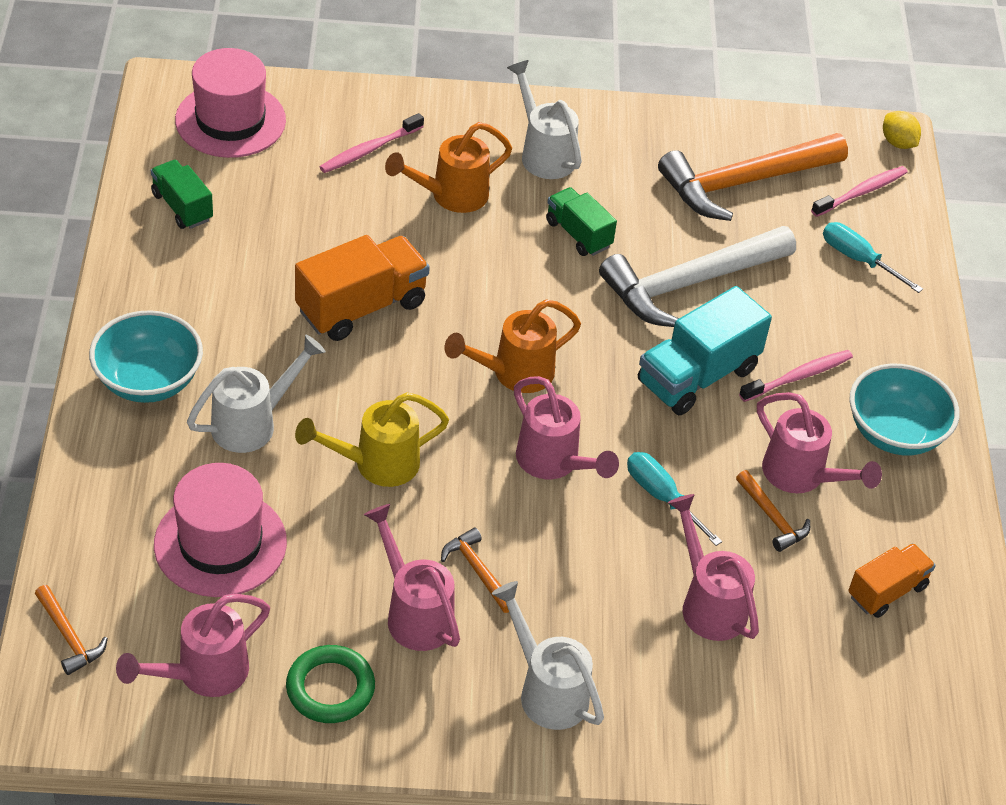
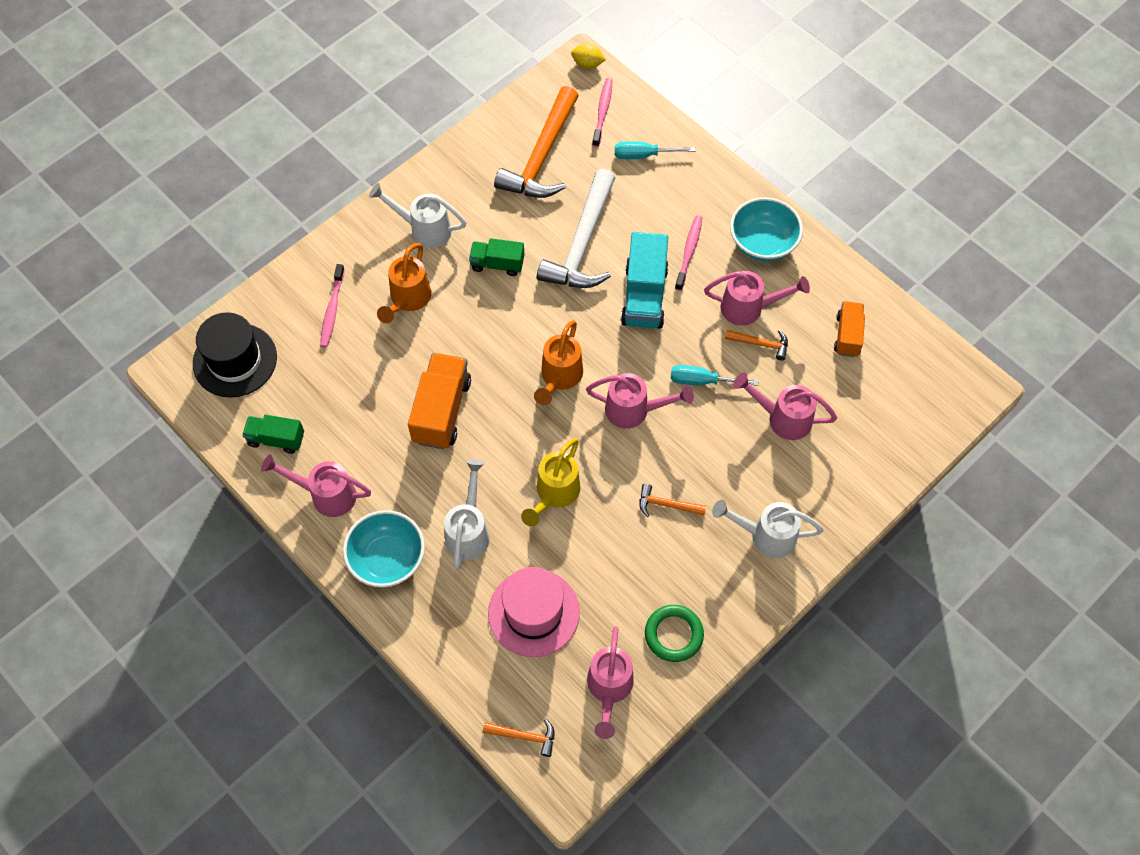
camera: 40 degrees left, 15 degrees up
(230, 120) = (235, 360): pink hat -> black hat
(414, 612) = (664, 556): pink watering can -> pink watering can (325, 494)

